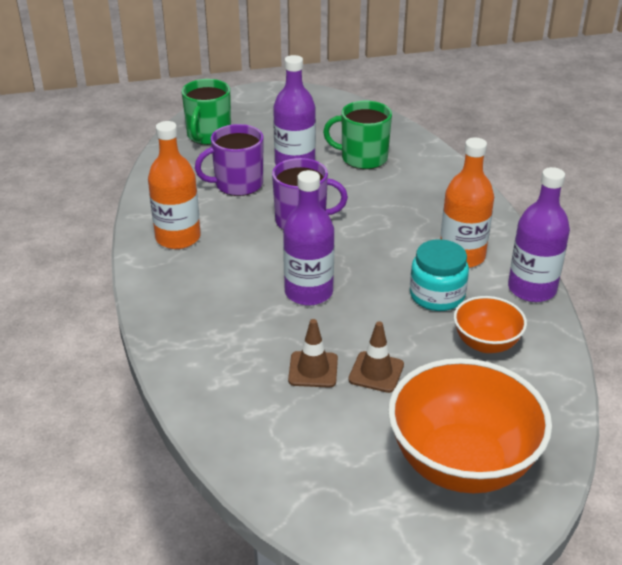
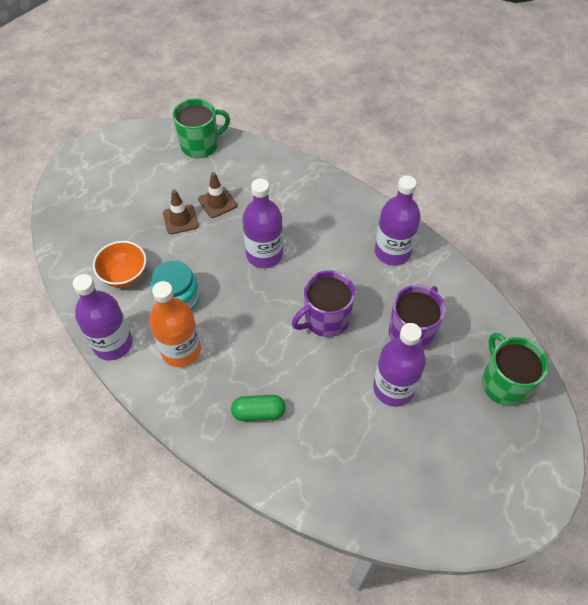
camera: 145 degrees right, 20 degrees up
(178, 238) = (392, 252): orange bottle -> purple bottle
(363, 158) = (344, 436): green mug -> green mug (200, 145)
(420, 193) = (259, 412): none -> green capsule
(462, 463) = (103, 191): orange bowl -> none

